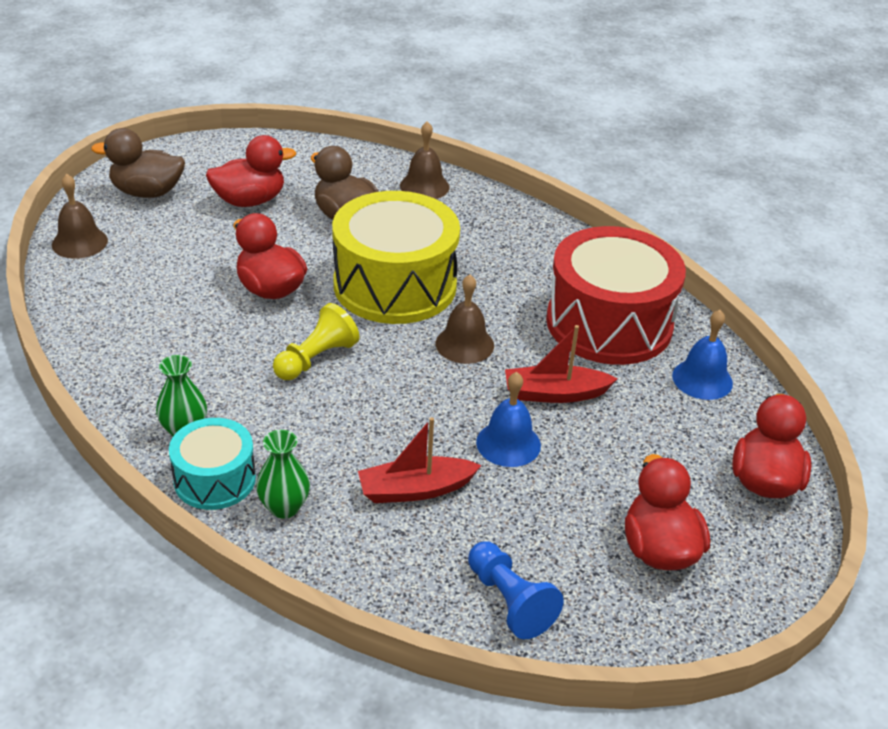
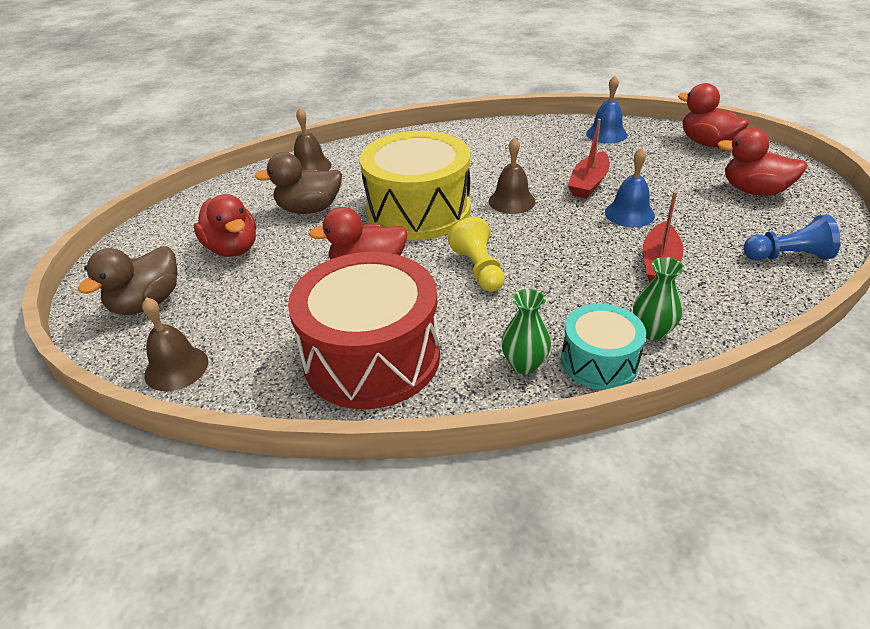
camera: 55 degrees left, 0 degrees up
(250, 201) = (232, 248): red duck -> red duck turned 135 degrees clockwise
(609, 323) = (531, 146): red drum -> red drum (371, 357)

